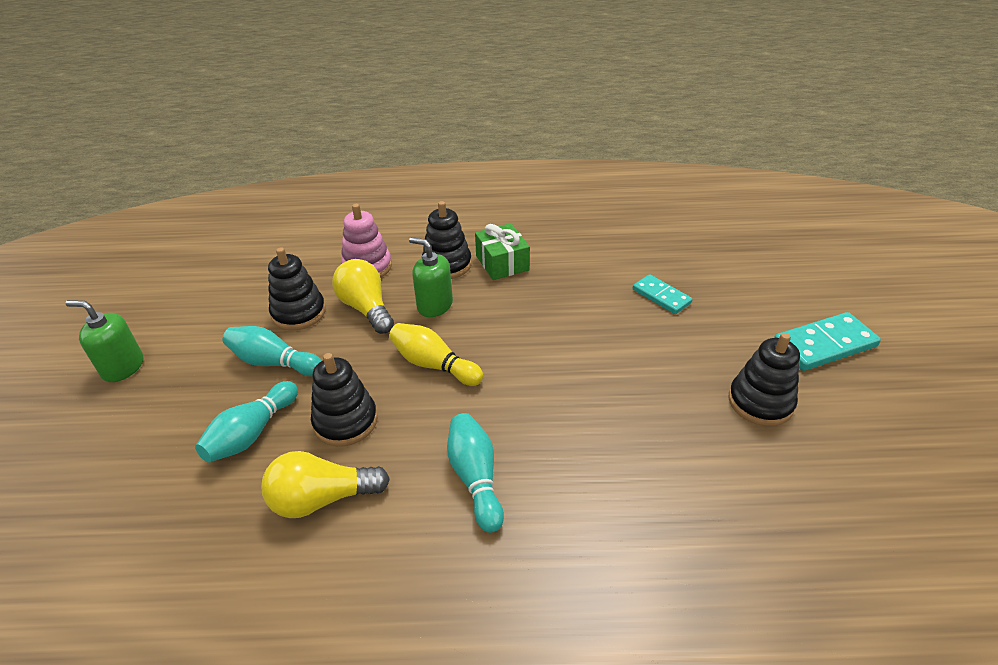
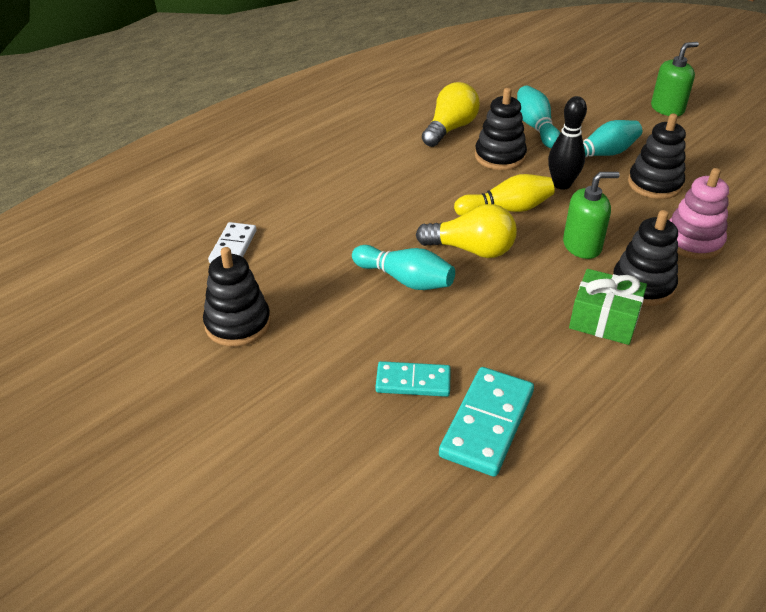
camera: 135 degrees right, 0 degrees up
(355, 357) = (562, 184): none -> black bowling pin
(366, 308) = (621, 214): yellow light bulb -> yellow light bulb (471, 250)
(475, 478) = (386, 175): turquoise bowling pin -> turquoise bowling pin (405, 280)
(717, 489) = (233, 247): none -> white domino
(824, 344) = (206, 425): turquoise domino -> turquoise domino (487, 424)

